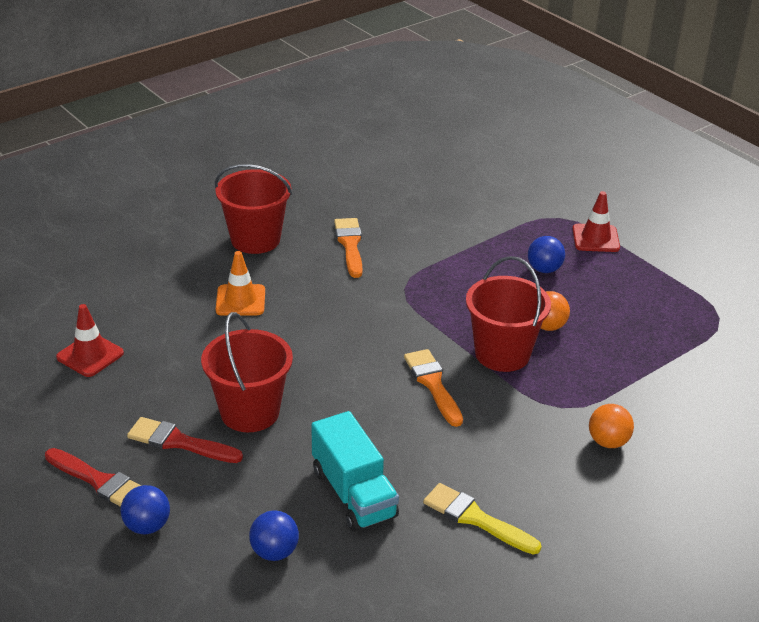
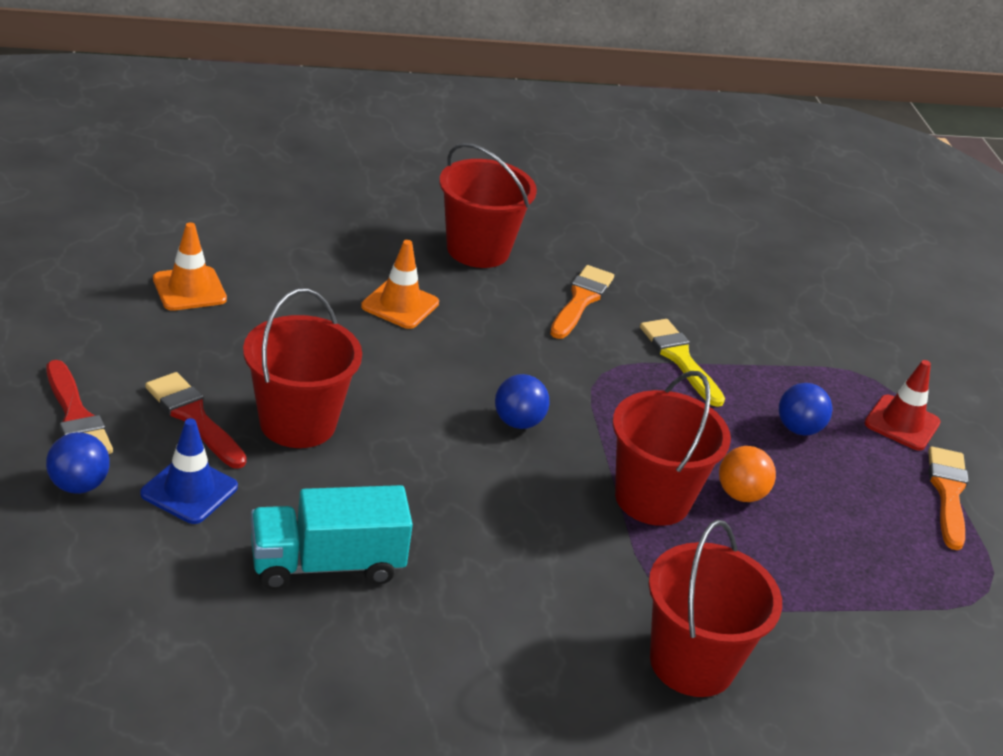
camera: 25 degrees right, 0 degrees up
(90, 355) = (189, 289): red traffic cone -> orange traffic cone
(223, 492) = (189, 490): none -> blue traffic cone
(274, 552) = (181, 580): blue ball -> blue ball (518, 422)
(353, 493) = (327, 564): turquoise truck -> turquoise truck turned 75 degrees clockwise
(433, 384) = (534, 492): orange brush -> orange brush (948, 493)
(475, 518) = (441, 664): yellow brush -> yellow brush (679, 359)
(608, 442) = (692, 663): orange ball -> red bucket

